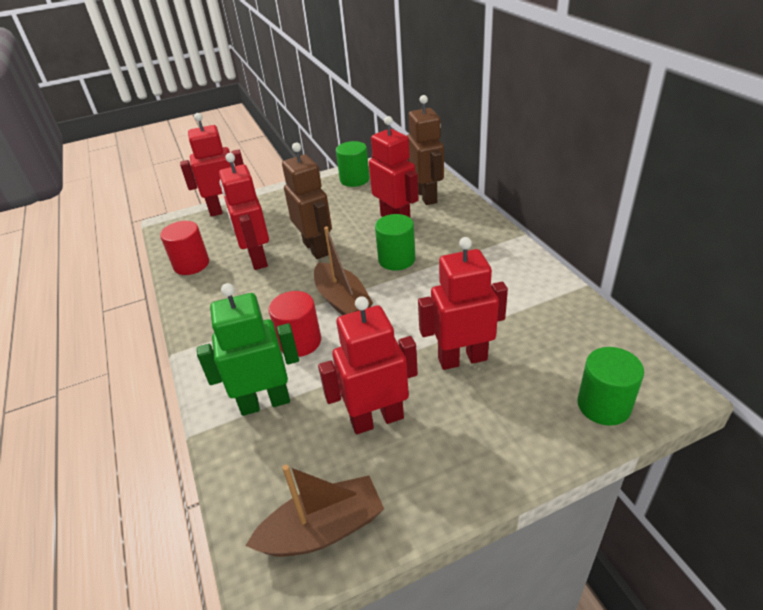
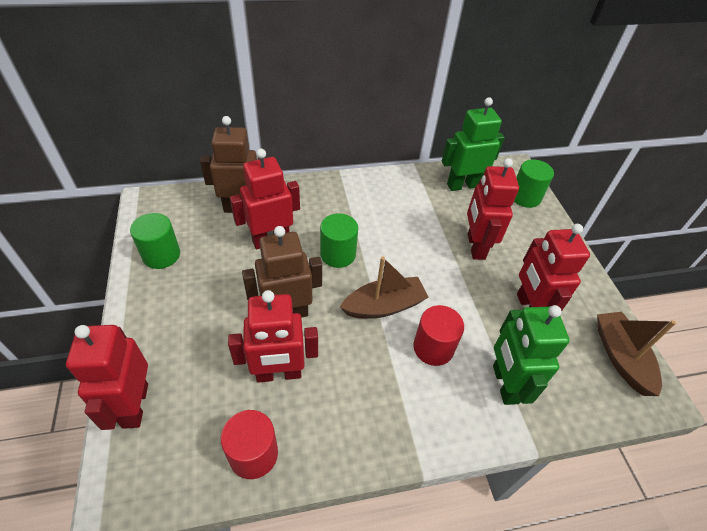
camera: 85 degrees left, 10 degrees up
(577, 334) = (462, 185): none -> green robot

